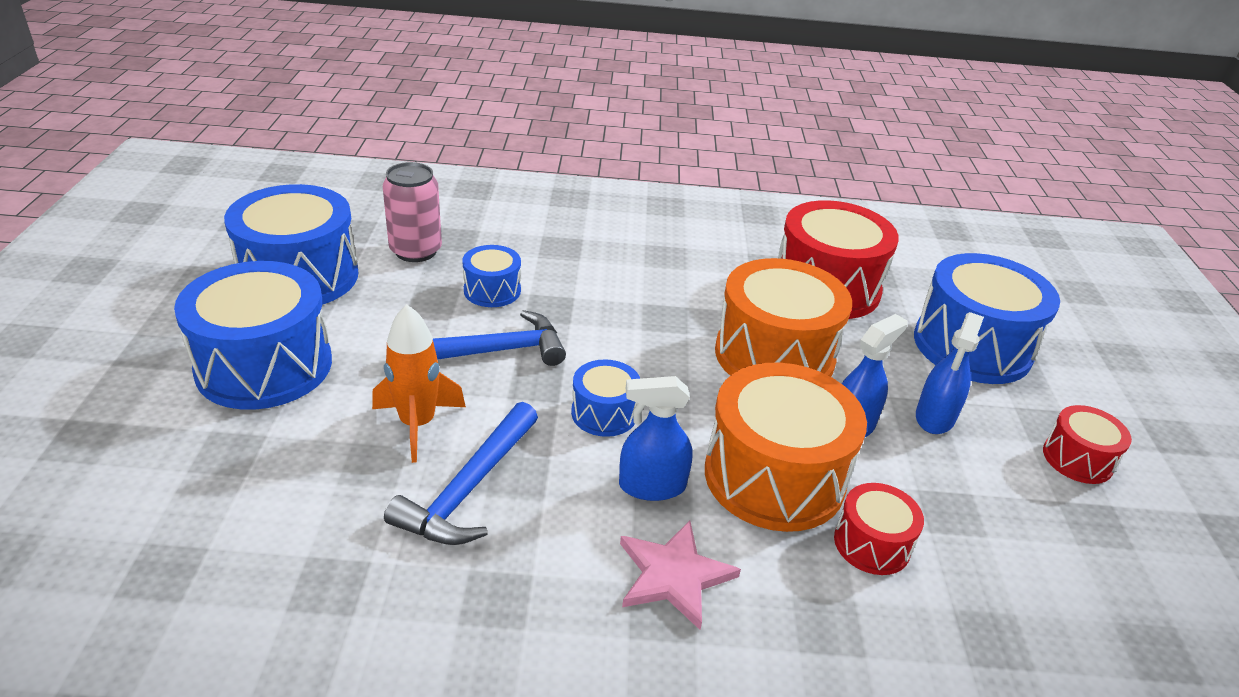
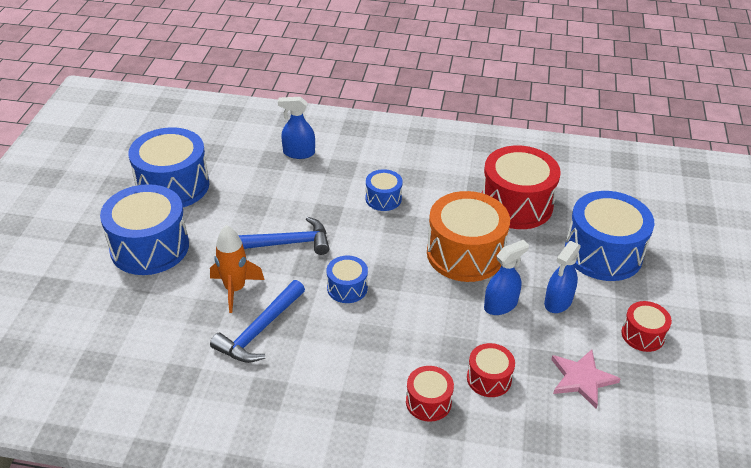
camera: 10 degrees right, 5 degrees up
(416, 251) = (246, 169): pink can -> none
(492, 290) = (291, 200): blue drum -> blue drum (383, 199)
(652, 486) = (366, 335): blue spray bottle -> blue spray bottle (298, 153)
(673, 575) = (367, 388): pink star -> pink star (581, 379)
(774, 476) = (441, 334): orange drum -> none
(785, 591) = (428, 402): none -> red drum

